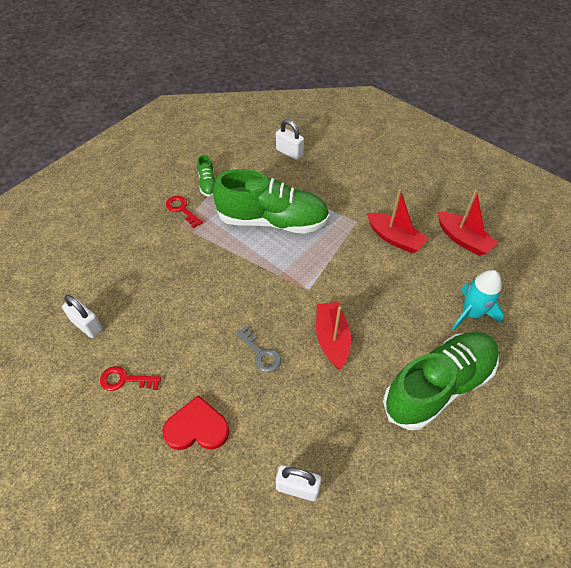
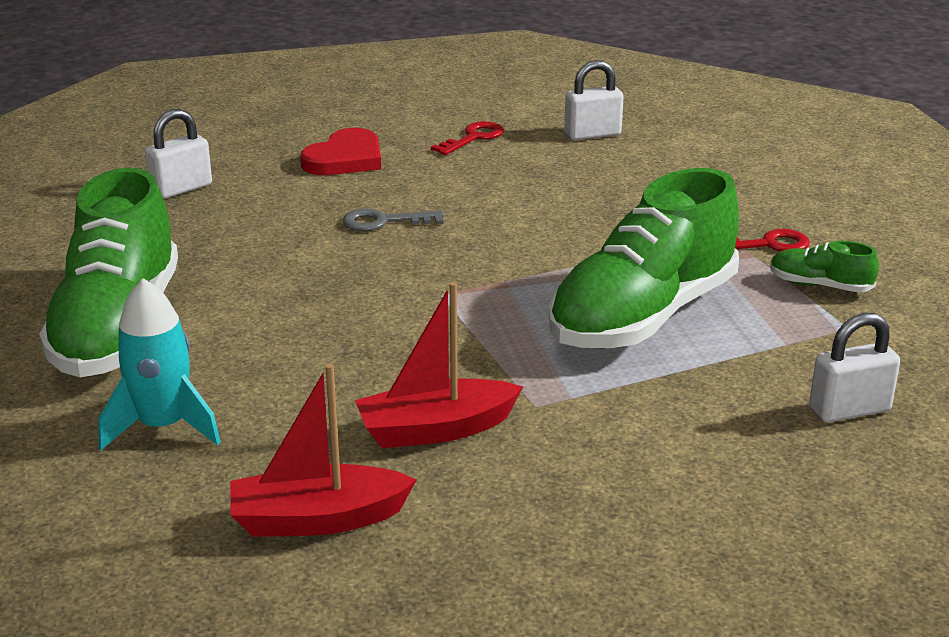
camera: 125 degrees right, 25 degrees down
(332, 339) = (325, 278): red boat -> none

